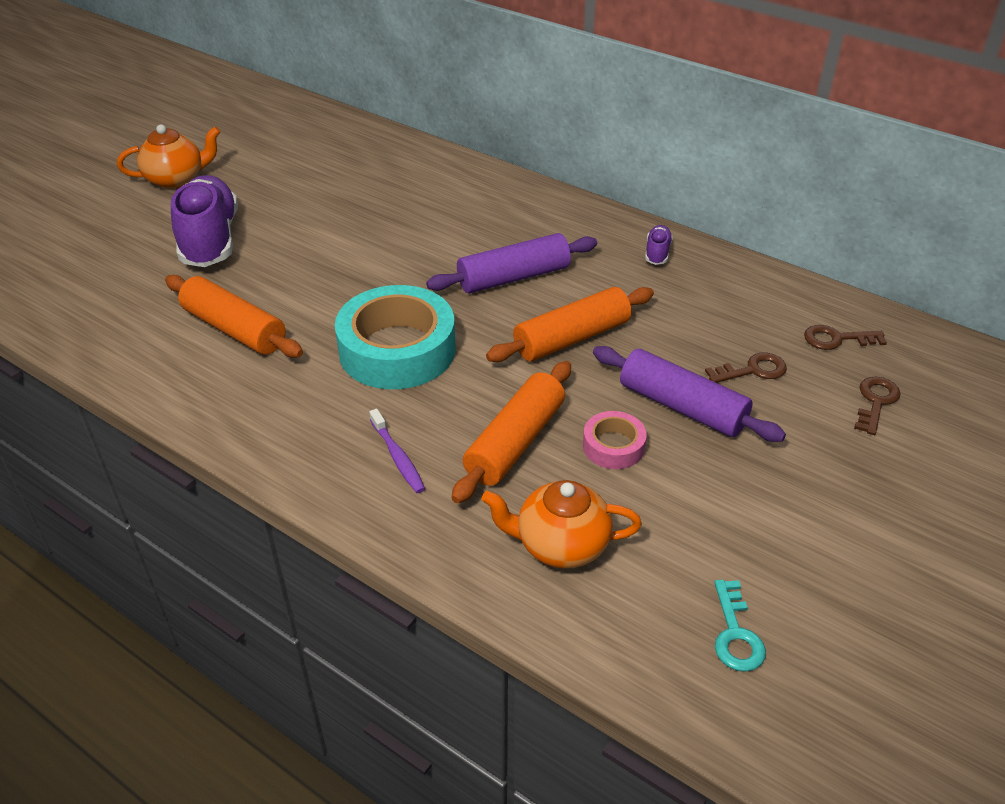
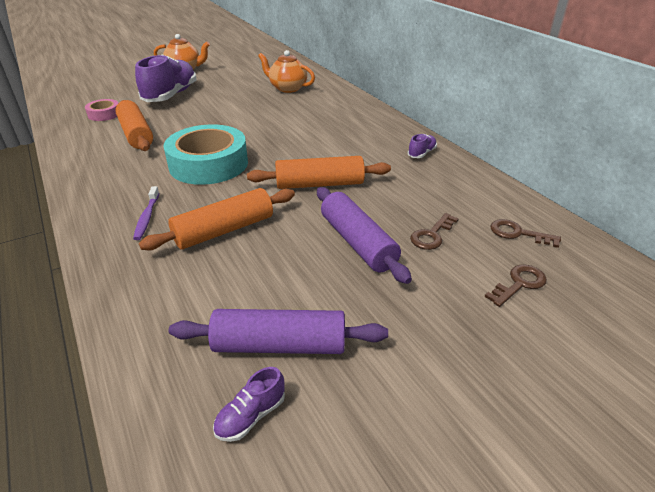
camera: 25 degrees right, 5 degrees down
(513, 277) = (315, 145): purple rolling pin -> purple rolling pin (279, 345)
(560, 545) = (188, 301): orange teapot -> orange teapot (287, 88)
(613, 446) = (286, 252): pink tape -> pink tape (104, 114)
(735, 634) = (251, 416): turquoise key -> purple shoe
(752, 370) = (432, 235): brown key -> brown key turned 120 degrees clockwise

